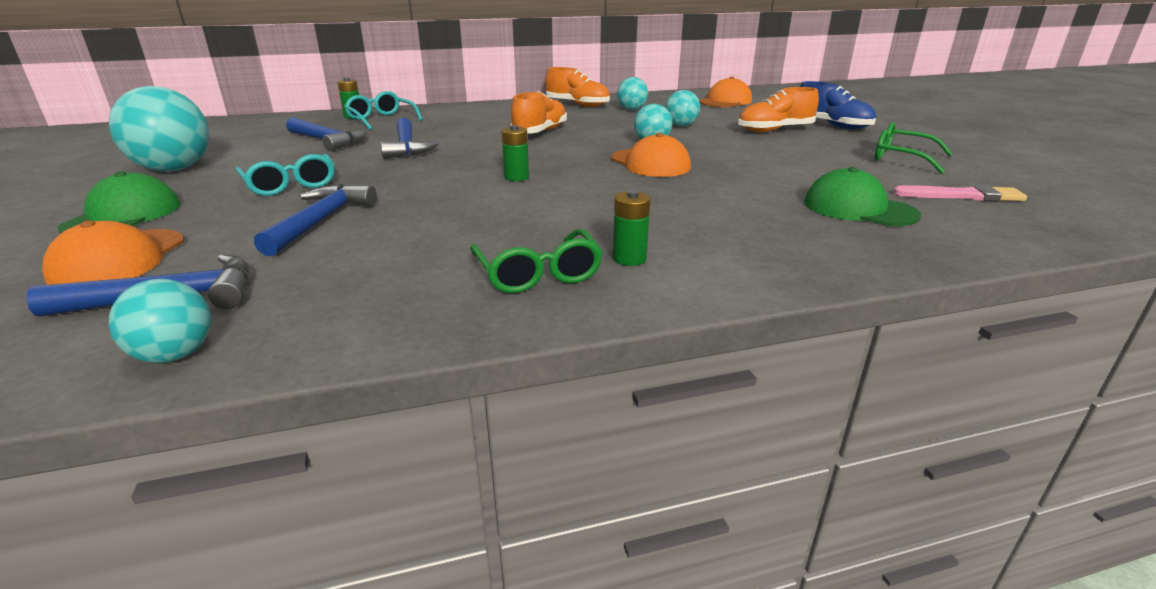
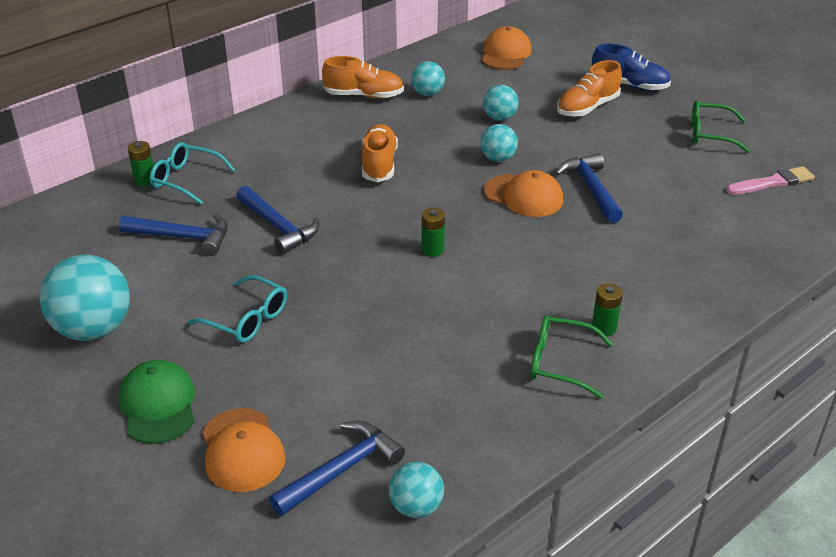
camera: 25 degrees left, 10 degrees up
(320, 221) = (339, 358): blue hammer -> blue hammer (591, 189)
(538, 274) = (559, 363): green glasses -> green glasses turned 150 degrees clockwise
(858, 208) = (713, 220): green cap -> none

